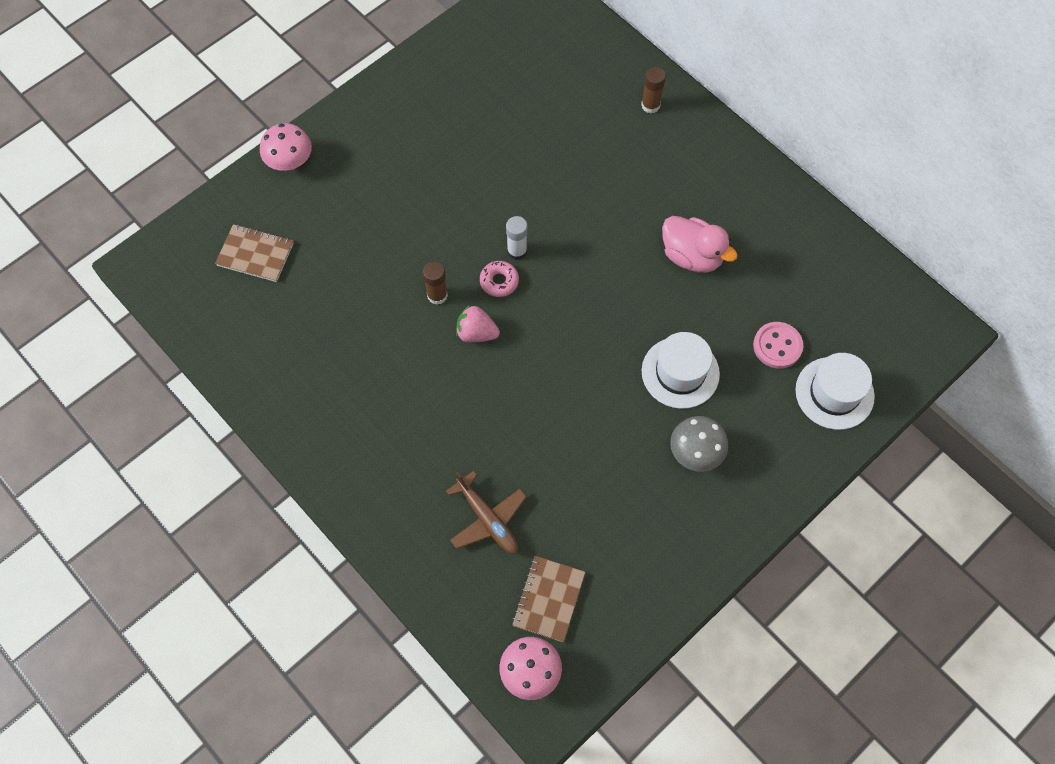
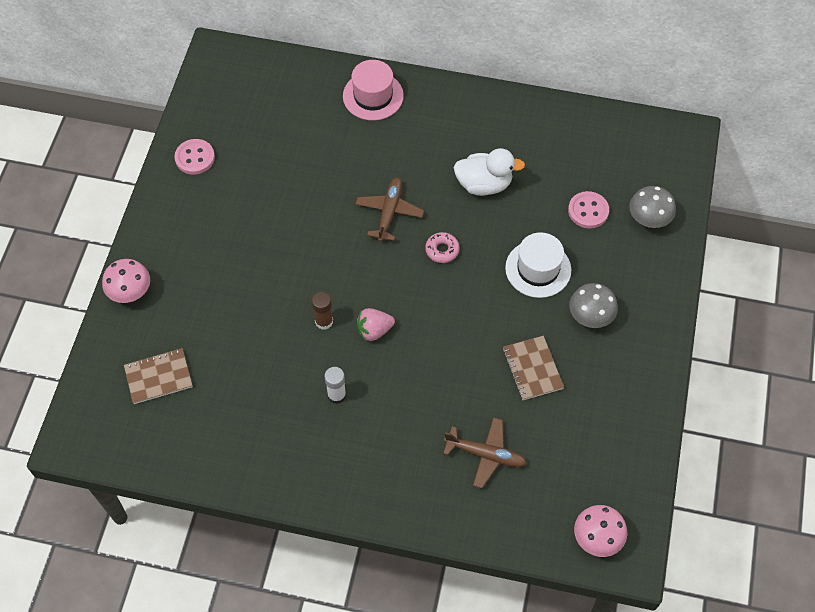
camera: 35 degrees left, 5 degrees down
(439, 70) = (195, 158): none -> pink button
(499, 281) = (362, 284): pink donut -> pink donut (442, 250)
(517, 251) = (357, 254): white glue stick -> white glue stick (336, 395)
(548, 599) = (570, 480): brown notebook -> brown notebook (532, 369)
(578, 228) = (389, 212): none -> brown plane
(650, 105) = (373, 96): brown glue stick -> pink hat
(692, 256) = (484, 184): pink duck -> white duck
(834, 393) = (648, 219): white hat -> grey mushroom

